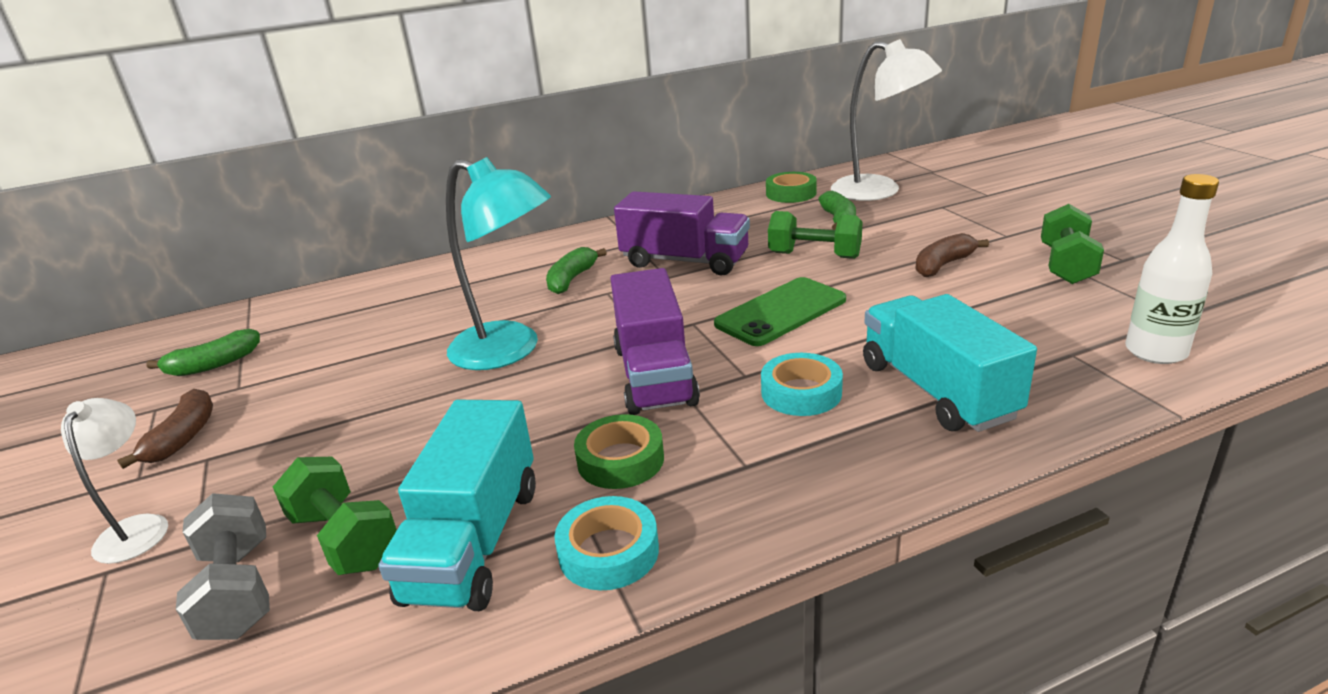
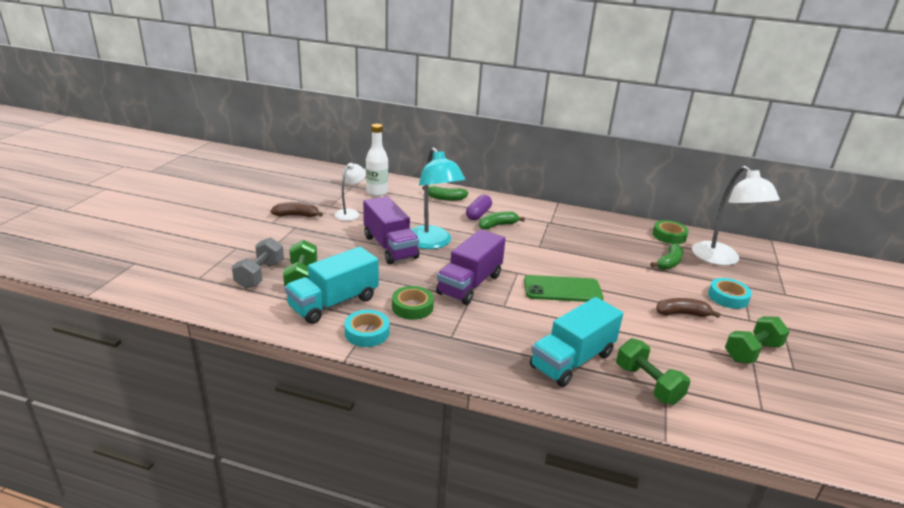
camera: 35 degrees right, 0 degrees up
(137, 528) = (256, 239): white lamp -> white lamp (350, 213)
(183, 437) = (296, 215): brown banana -> brown banana turned 135 degrees counterclockwise
(213, 365) = (332, 192): green banana -> green banana (445, 198)
(522, 279) = (478, 214): none -> purple capsule
(685, 261) = (558, 243): purple truck -> purple truck (390, 247)
(801, 392) = (514, 325): turquoise tape -> turquoise tape (728, 297)
(814, 255) = (624, 273): green dumbbell -> green dumbbell (647, 384)
(937, 390) = (572, 360): turquoise truck -> turquoise truck turned 150 degrees counterclockwise
(1155, 352) = (712, 413): white bottle -> white bottle (377, 192)

